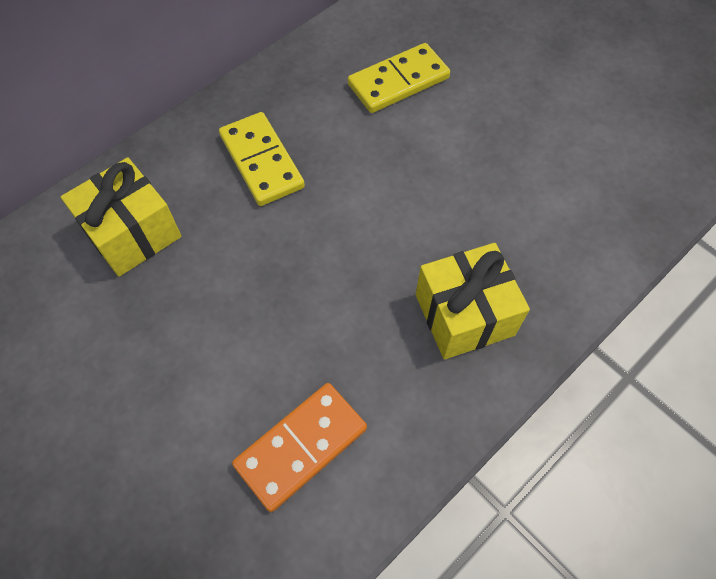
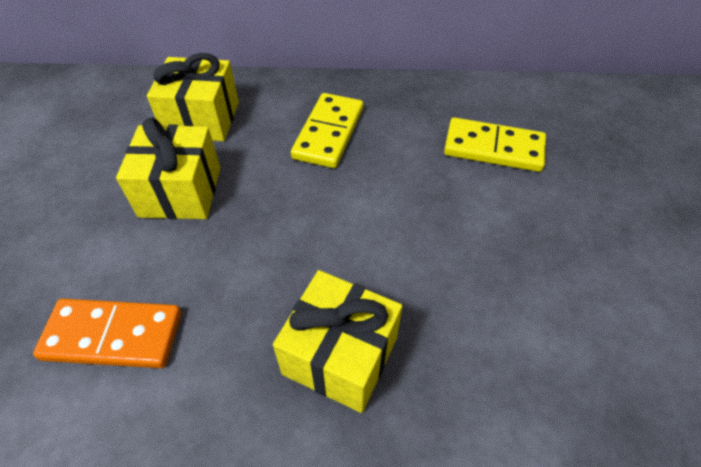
camera: 45 degrees right, 10 degrees down
(203, 307) = (180, 191): none -> yellow gift

